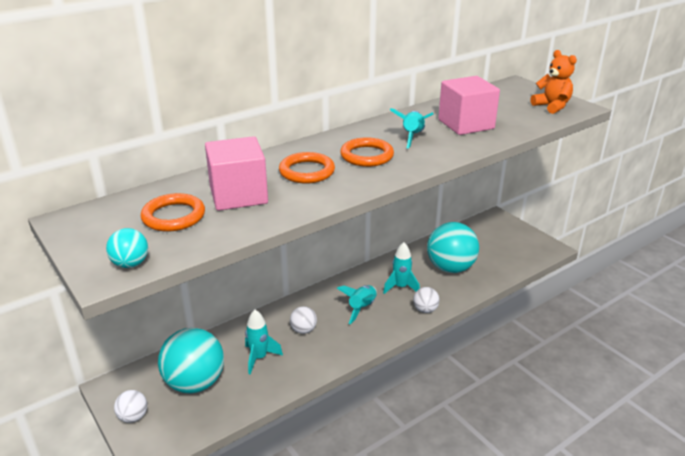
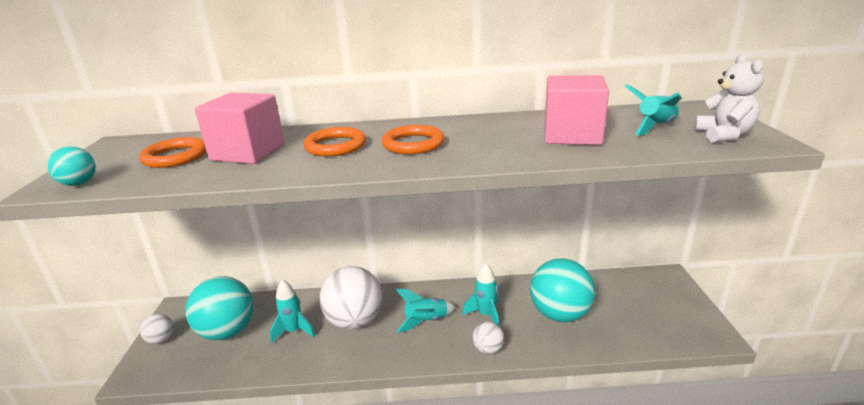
camera: 35 degrees right, 5 degrees down
(303, 330) = (355, 321): white ball -> white ball, size x2.13
(412, 137) = (489, 136): turquoise rocket -> turquoise rocket (655, 127)
(552, 106) = (723, 135): orange teddy bear -> white teddy bear

